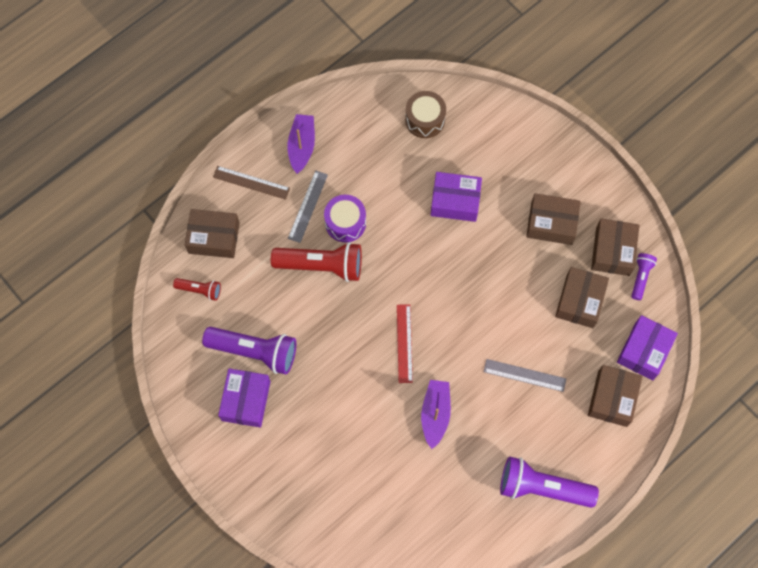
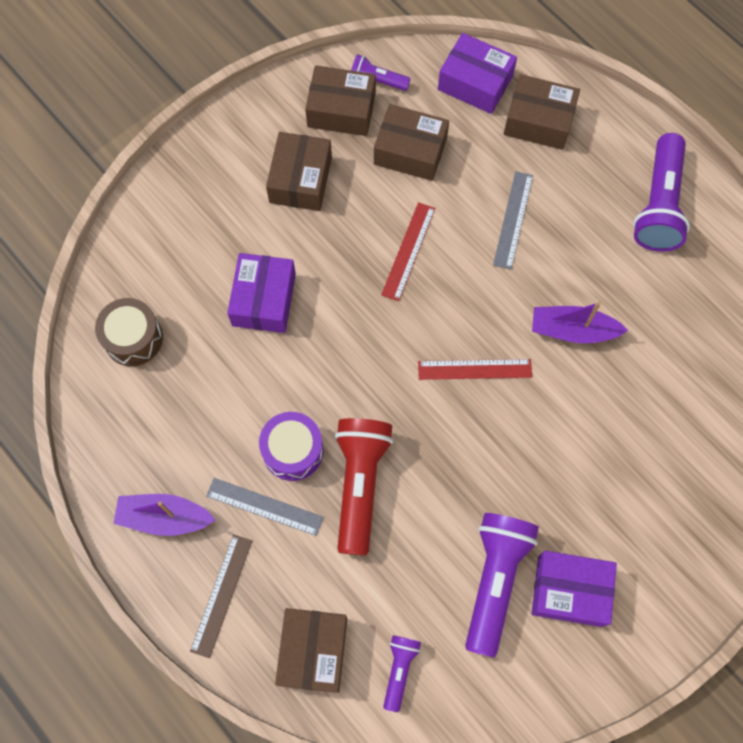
camera: 90 degrees left, 0 degrees up
(200, 290) = (399, 670): red flashlight -> purple flashlight
(496, 299) = (408, 251): none -> red ruler

